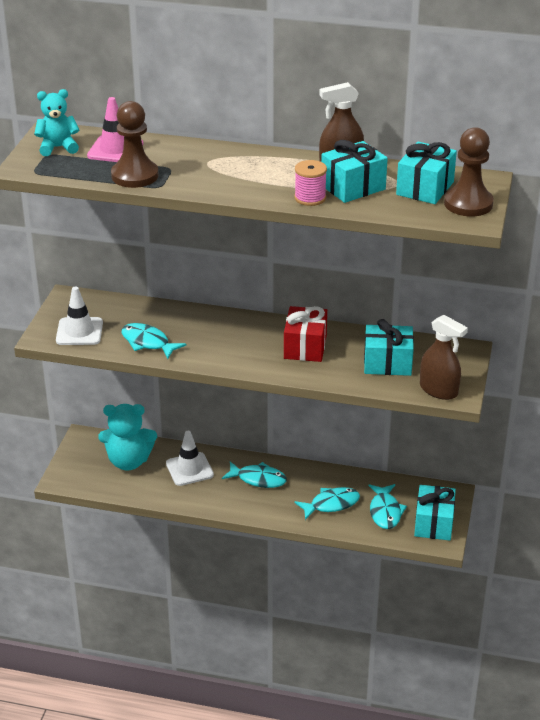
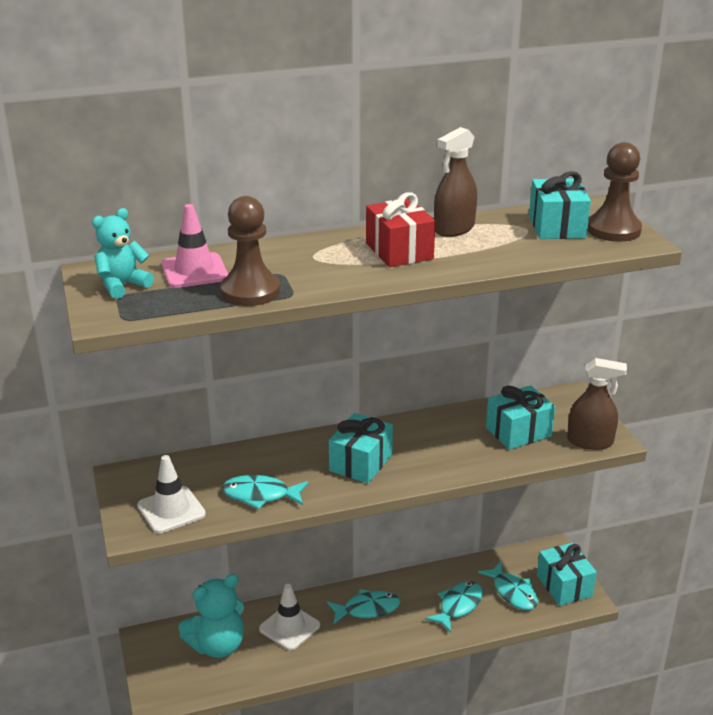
camera: 30 degrees left, 5 degrees down
(305, 347) = (426, 443): red gift -> red gift (399, 251)
(310, 198) = (464, 264): pink spool -> none
(353, 187) = (490, 243): turquoise gift -> turquoise gift (361, 463)

